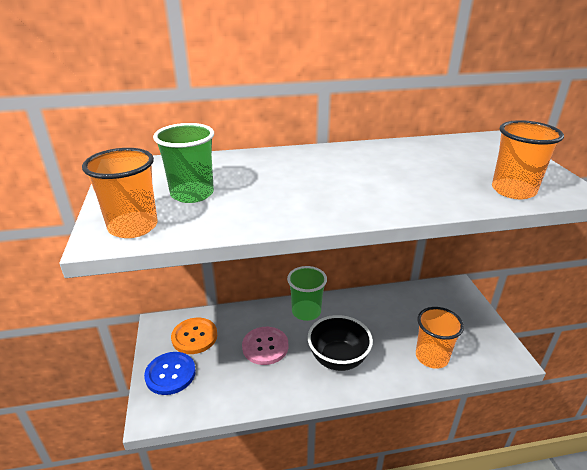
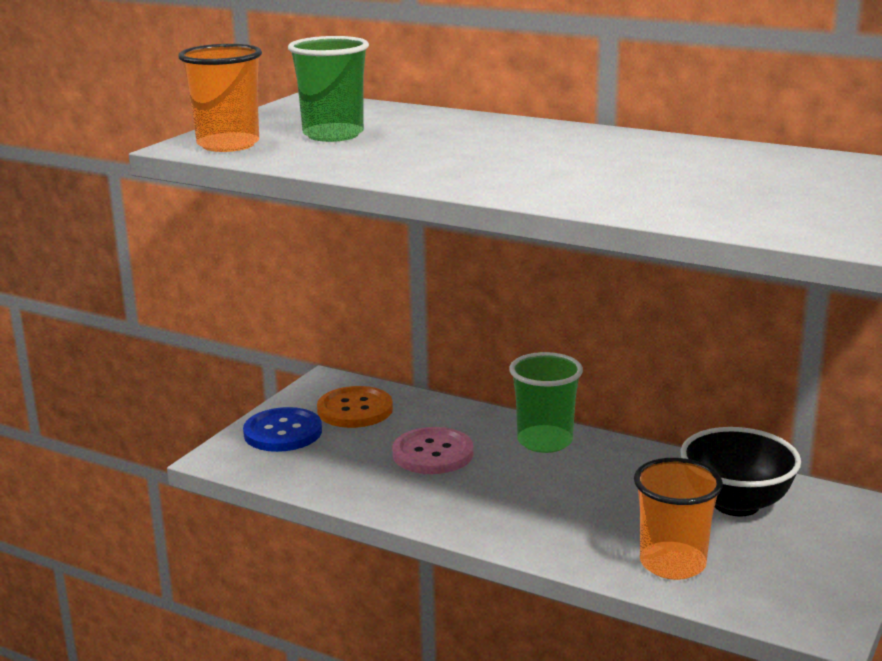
camera: 40 degrees right, 10 degrees down
(338, 359) = (517, 505): black bowl -> black bowl (736, 504)
(513, 190) = (762, 218): orange cup -> none

